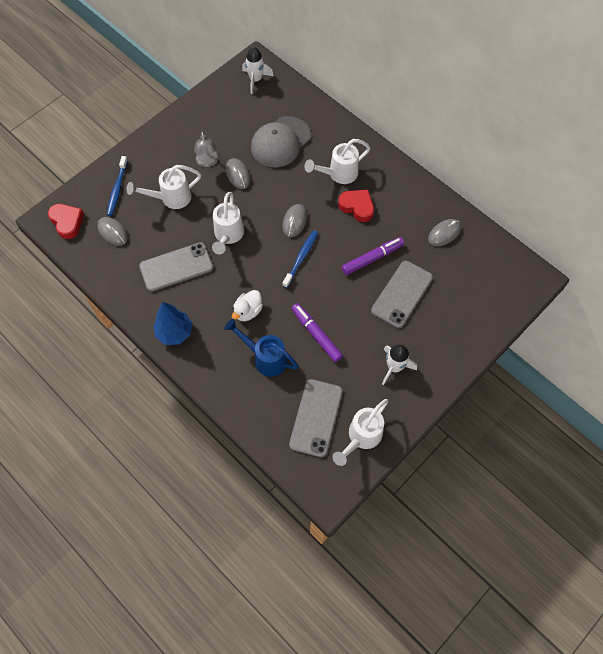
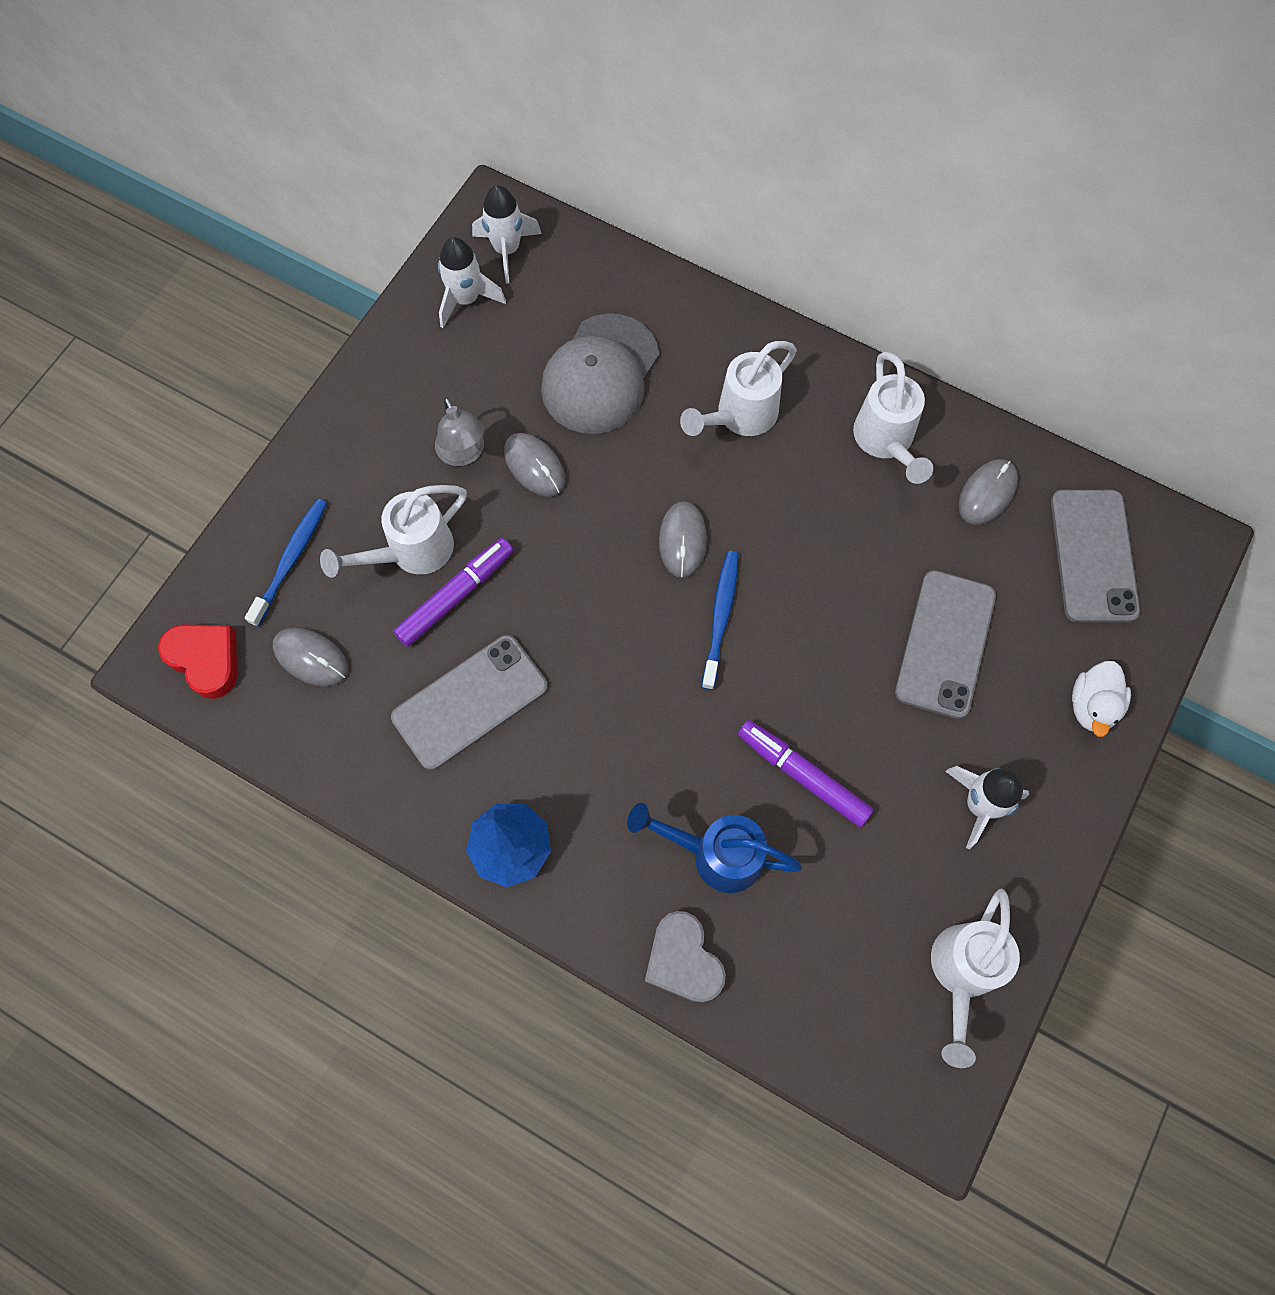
camera: 15 degrees left, 5 degrees up
(117, 189) = (291, 560): blue toothbrush -> blue toothbrush turned 150 degrees counterclockwise
(228, 236) = (556, 606): white watering can -> white watering can (886, 442)
(230, 97) = (466, 299): none -> white rocket
(235, 399) = (683, 960): none -> grey heart
(248, 311) = (648, 761): white duck -> white duck (1092, 706)
(316, 417) = (858, 956): grey phone -> grey phone (1093, 556)
(357, 207) = (798, 478): red heart -> none
(372, 258) = (863, 582): purple marker -> purple marker (455, 595)

